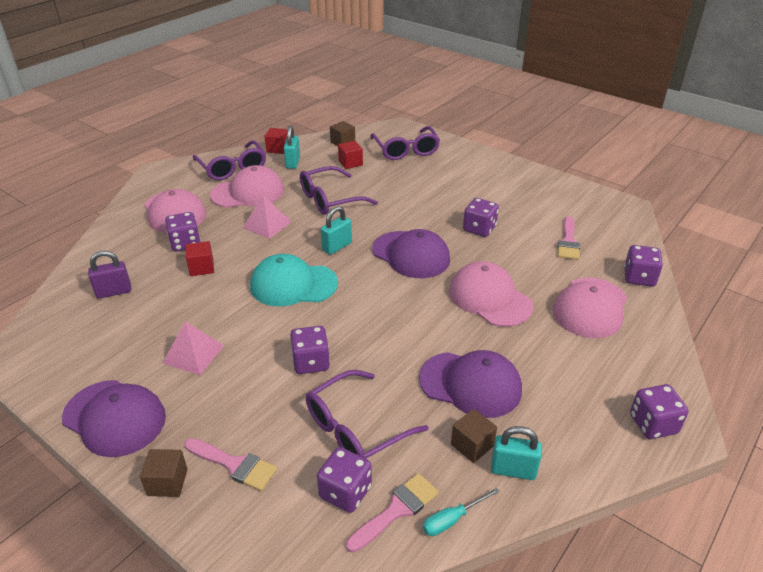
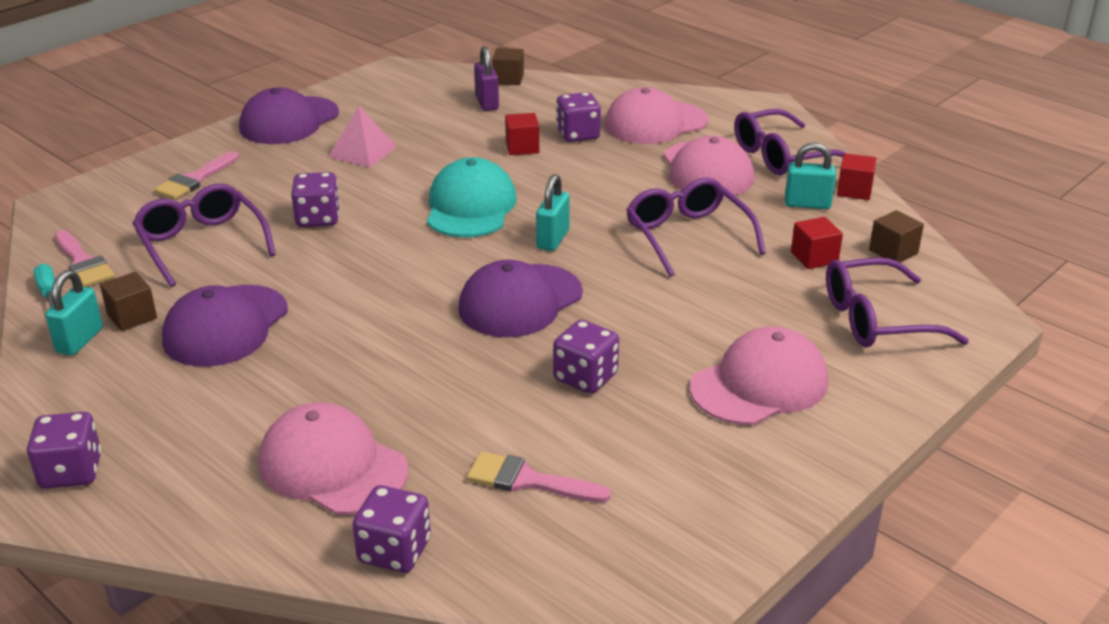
camera: 95 degrees right, 5 degrees down
(167, 482) = (195, 150): brown cube -> brown cube (508, 79)
(267, 224) = (617, 186): pink pyramid -> none
(337, 247) = (553, 239): turquoise padlock -> turquoise padlock turned 60 degrees clockwise
(345, 492) = (124, 236): purple dice -> none
(489, 298) = (391, 364): pink cap -> pink cap (759, 384)

